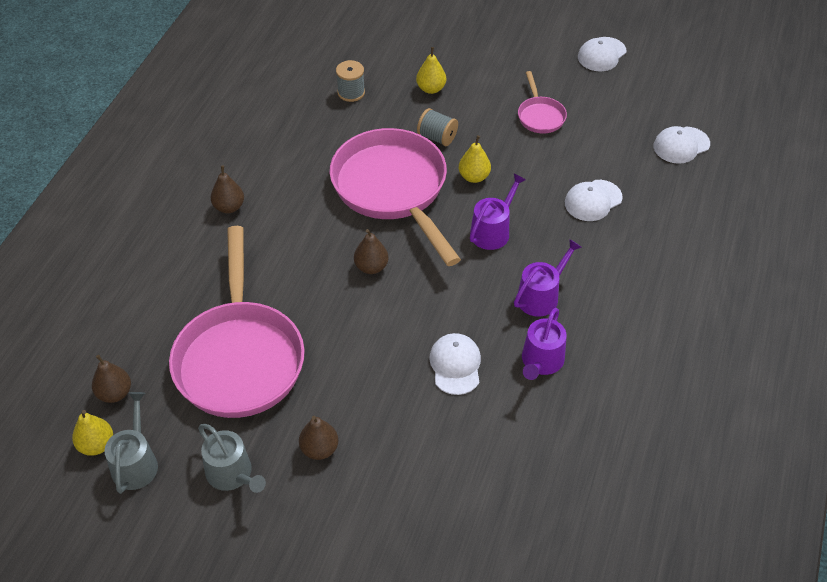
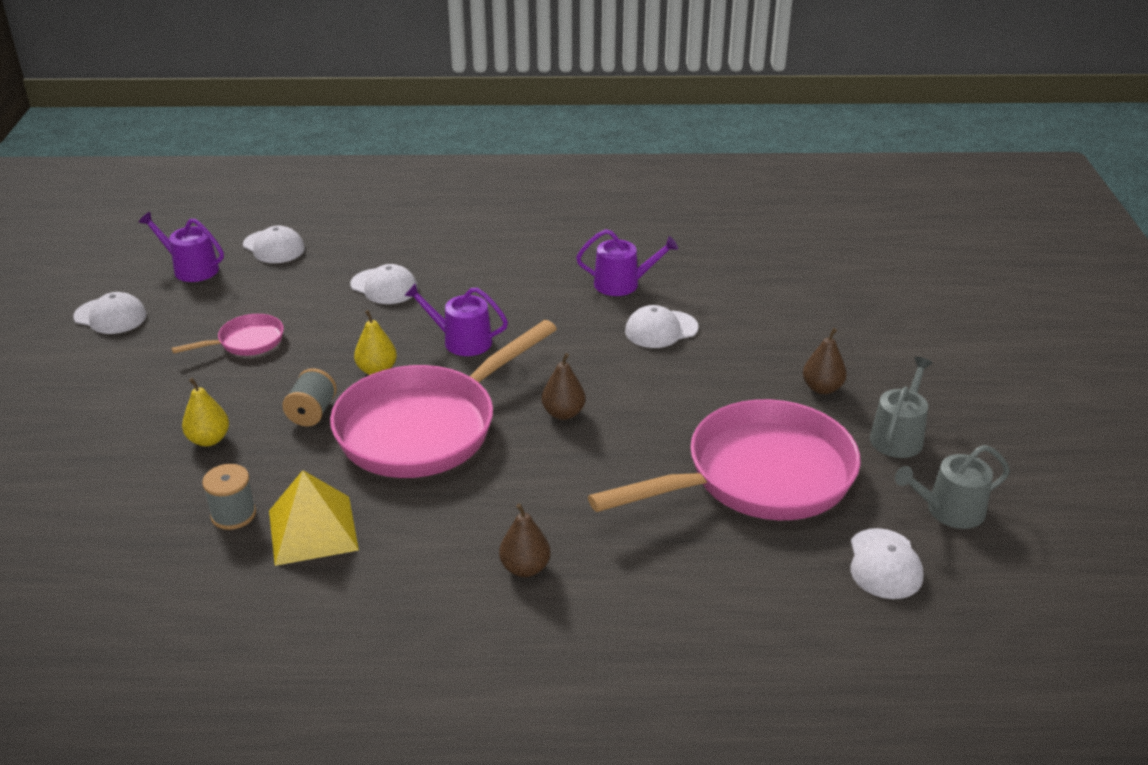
camera: 110 degrees left, 15 degrees down
(96, 445) = (958, 551): yellow pear -> none
(115, 393) = (884, 564): brown pear -> white cap
(318, 122) = (313, 530): none -> yellow pyramid
(541, 296) = (539, 296): purple watering can -> purple watering can (191, 269)

